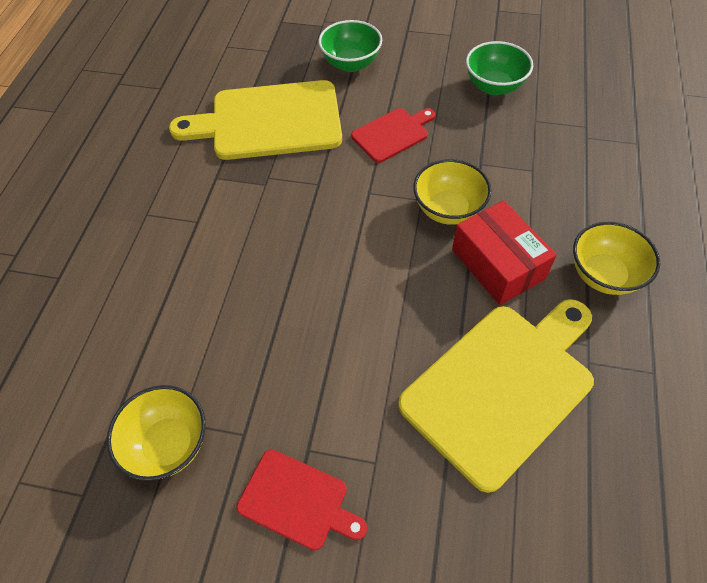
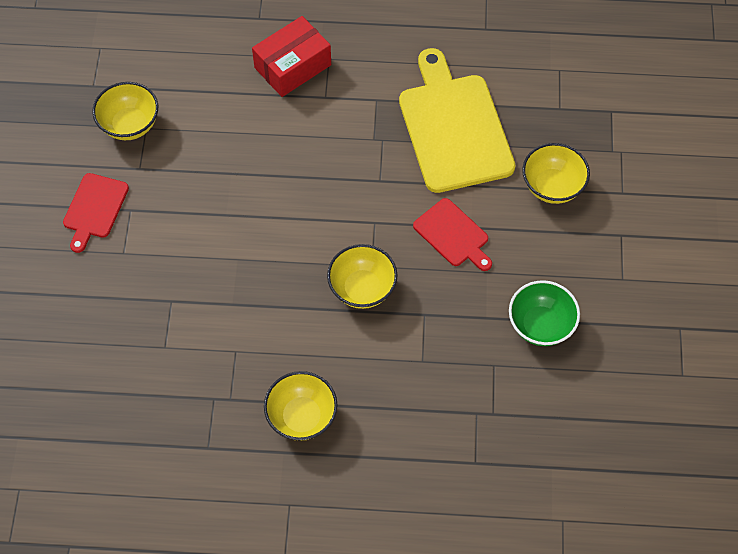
camera: 80 degrees right, 5 degrees up
(351, 64) = (552, 186): green bowl -> yellow bowl
(498, 264) = (305, 331): red box -> red box (293, 66)
(502, 387) = (187, 335): yellow cutting board -> none

